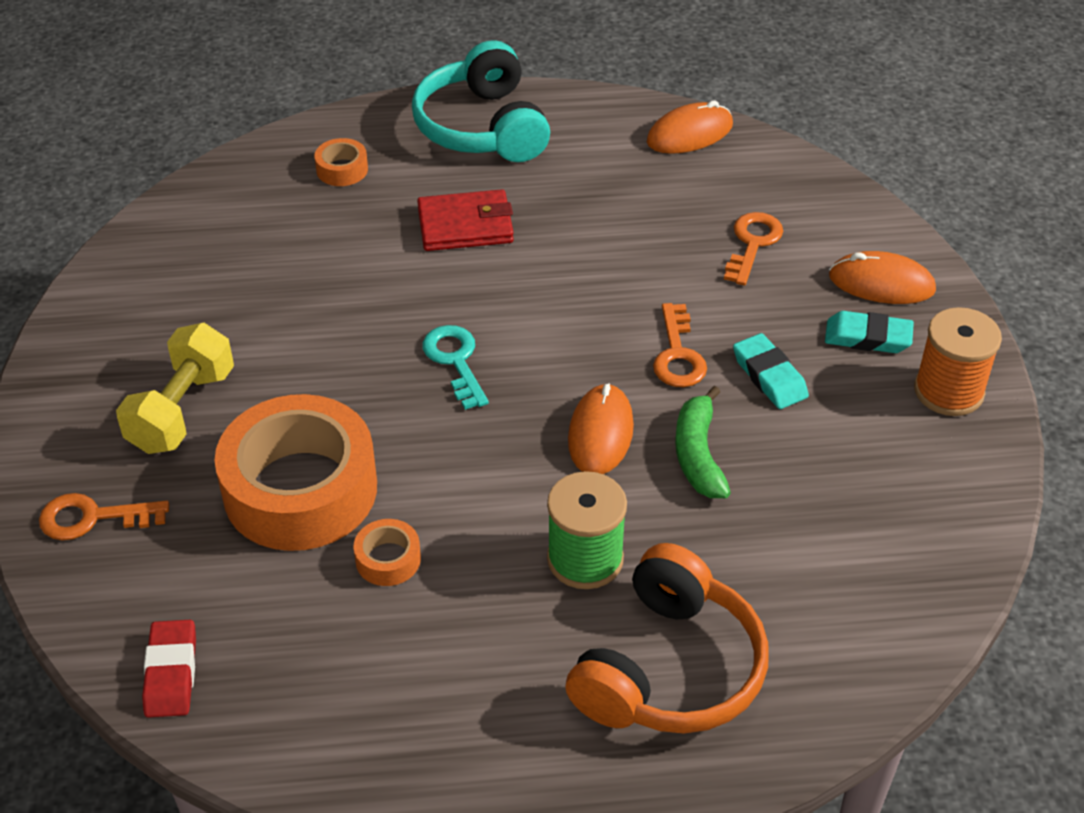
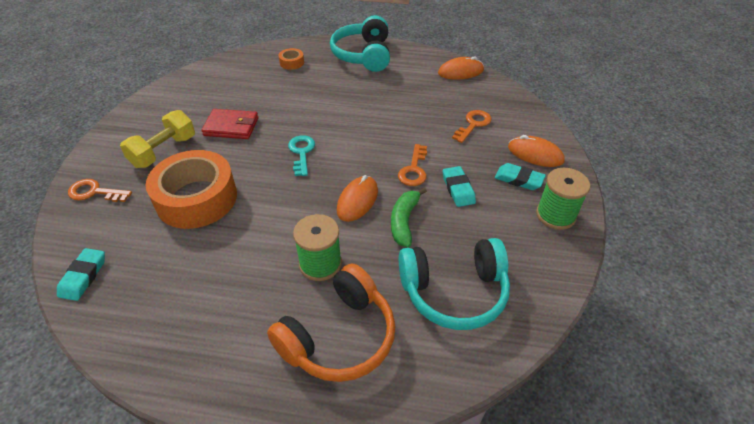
camera: 15 degrees right, 0 degrees up
(171, 673) = (83, 276): red eraser -> turquoise eraser
(388, 559) = (220, 242): orange tape -> none
(465, 225) = (336, 94): red wallet -> red wallet (231, 126)
(826, 557) = (454, 292): none -> turquoise headphones
(948, 391) = (555, 215): orange spool -> green spool

